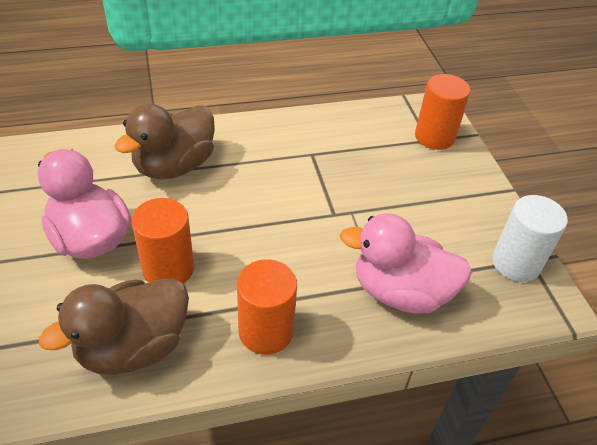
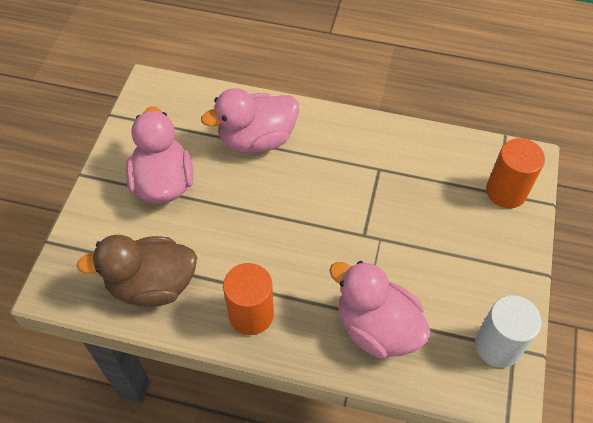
camera: 30 degrees right, 10 degrees up
(168, 269) = (206, 232): orange cylinder -> none
(174, 166) = (257, 139): brown duck -> pink duck

